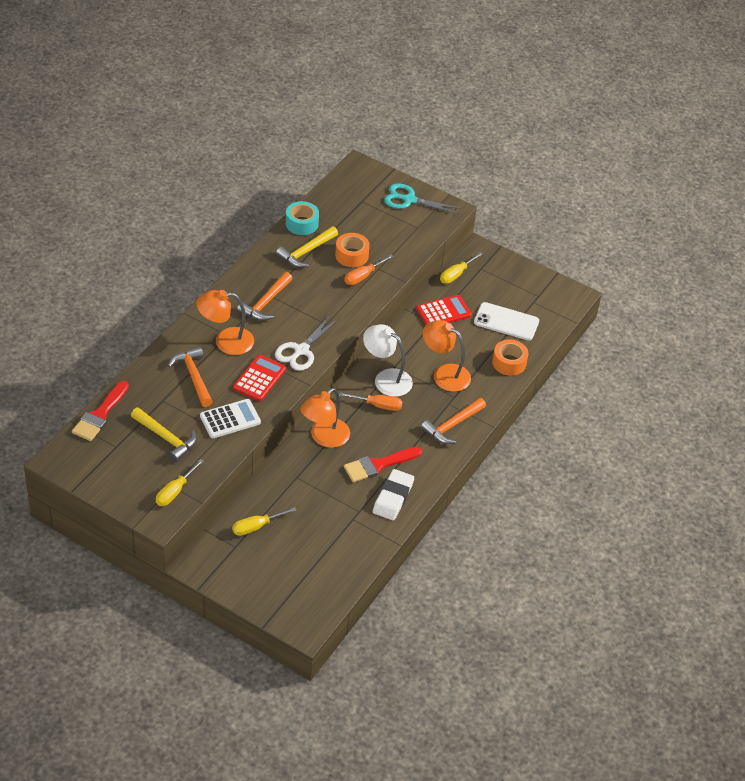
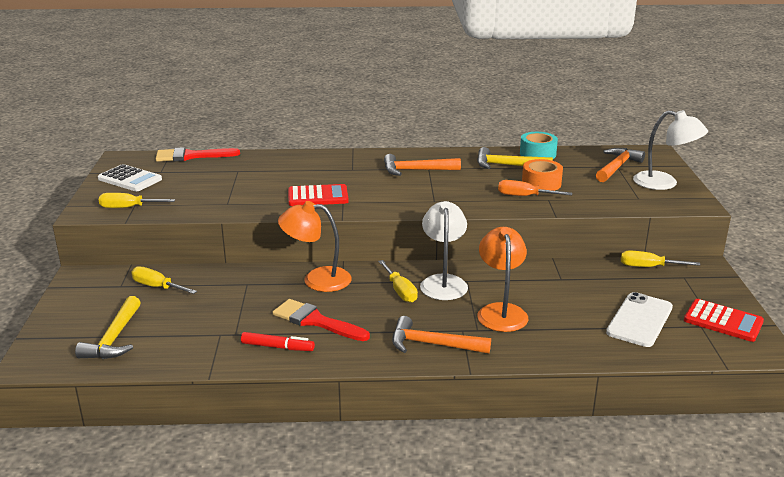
camera: 60 degrees right, 20 degrees down
(166, 438) = (193, 185): yellow hammer -> yellow hammer (114, 338)
(193, 377) = (282, 172): orange hammer -> orange hammer (617, 167)
(225, 341) = (344, 171): orange lamp -> none
(230, 419) = (248, 201): white calculator -> white calculator (130, 179)
(301, 350) = (381, 201): white scissors -> none
(378, 405) = (400, 291): orange screwdriver -> yellow screwdriver
(393, 497) = (277, 347): white eraser -> red marker
(409, 200) = (664, 183): turquoise scissors -> white lamp
(443, 312) = (585, 279): red calculator -> red calculator (723, 321)
(506, 322) = (640, 320): white phone -> white phone turned 45 degrees clockwise
(509, 362) = (583, 345): orange tape -> none

